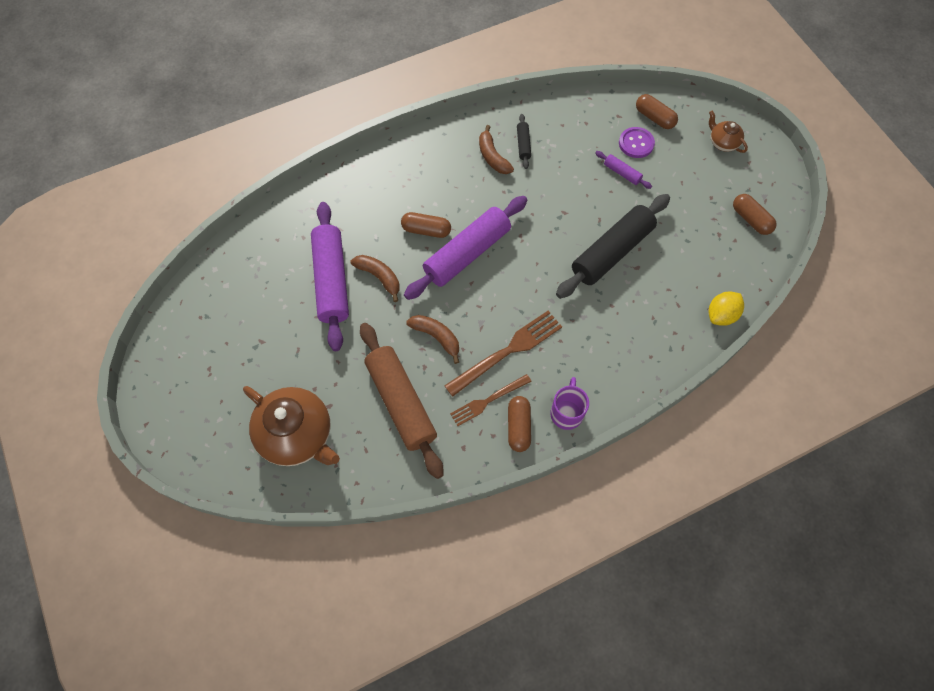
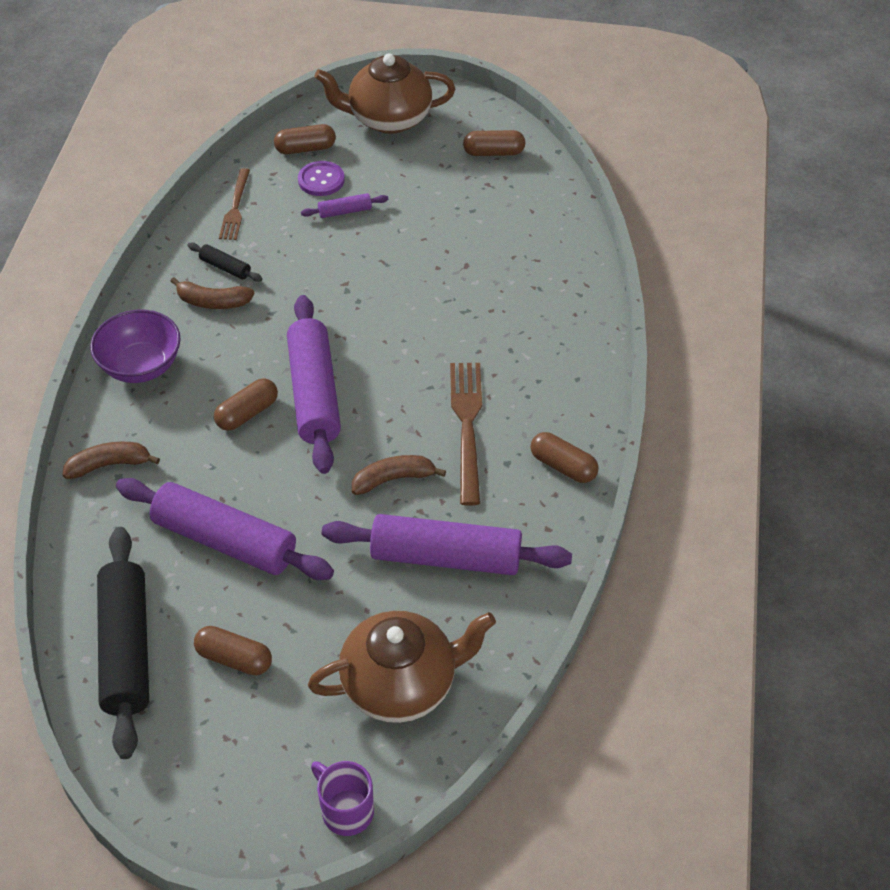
camera: 55 degrees left, 15 degrees down
(259, 338) = (234, 658): none -> brown capsule
(379, 277) = (266, 491): brown banana -> brown banana (109, 465)
(401, 402) = (446, 557): brown rolling pin -> purple rolling pin
(419, 156) = (141, 366): none -> purple bowl
(488, 401) = (511, 476): brown fork -> brown fork (235, 208)
(566, 412) = (580, 416): purple mug -> purple mug (346, 810)
(612, 252) = (430, 274): black rolling pin -> black rolling pin (127, 648)
(721, 315) = (576, 236): yellow lemon -> none
(722, 142) = (388, 119): brown teapot -> brown teapot, size x2.04

